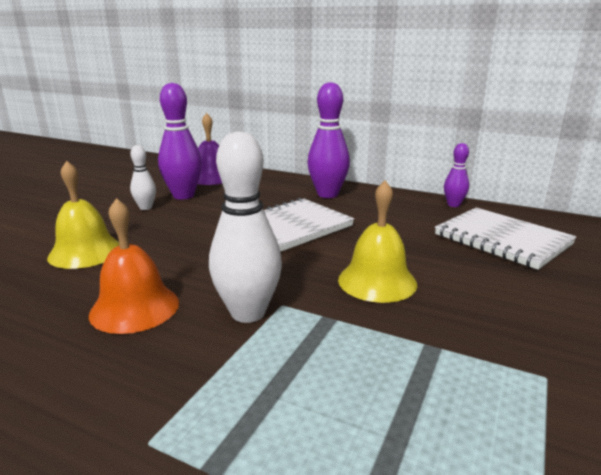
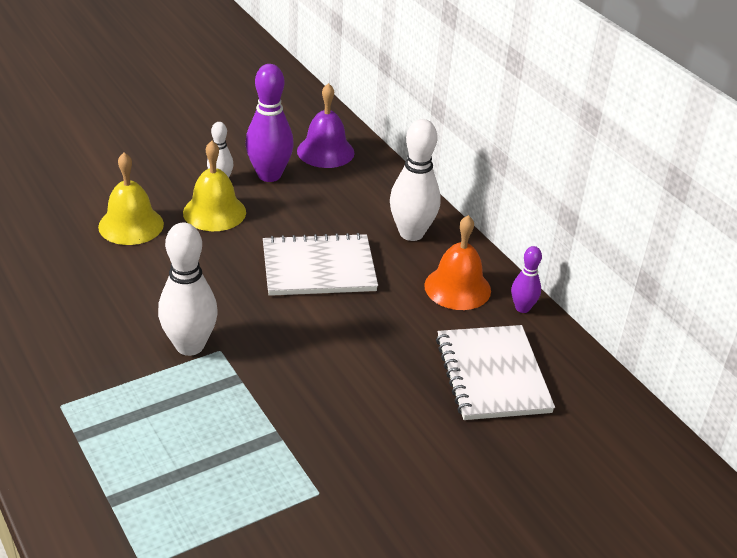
camera: 30 degrees right, 15 degrees up
(135, 308) = (122, 304): orange bell -> orange bell (457, 288)
(327, 194) = (411, 233): purple bowling pin -> white bowling pin
(377, 281) = (314, 364): yellow bell -> yellow bell (214, 212)

